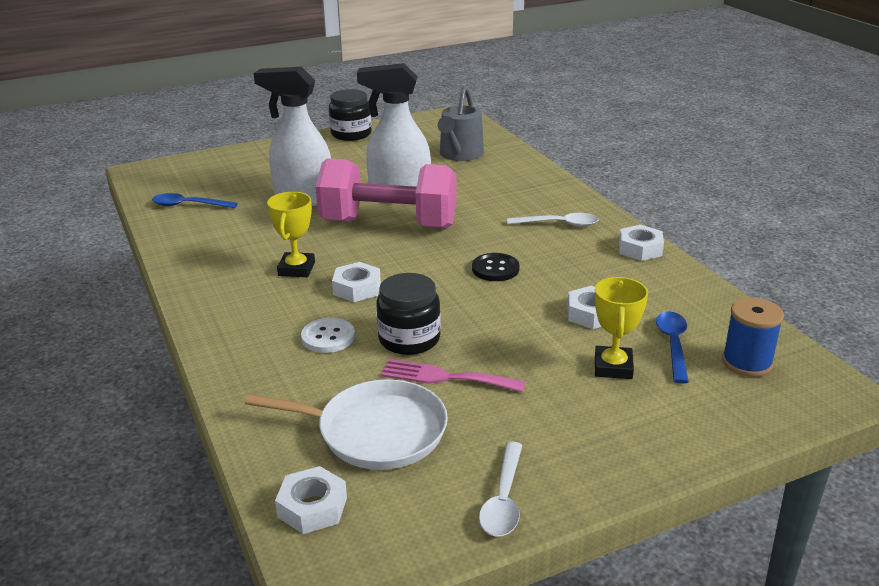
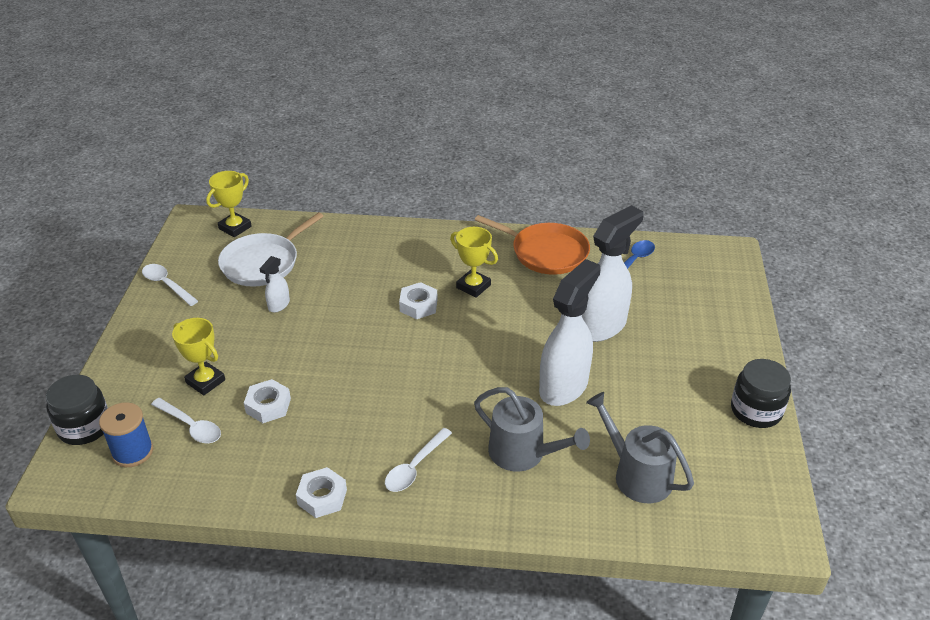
camera: 120 degrees right, 10 degrees up
(202, 248) = (546, 252): none -> orange pan
(312, 507) = (235, 228): white nut -> yellow trophy
(328, 337) = (370, 274): white button -> none
(388, 224) = (508, 357): pink dumbbell -> none
(409, 339) = (332, 306): black jar -> black jar (84, 427)
(445, 377) = (278, 305): pink fork -> white spray bottle
(490, 191) = (523, 453): none -> grey watering can
(495, 269) = (378, 386): black button -> none
(673, 345) = (191, 426): blue spoon -> white spoon

